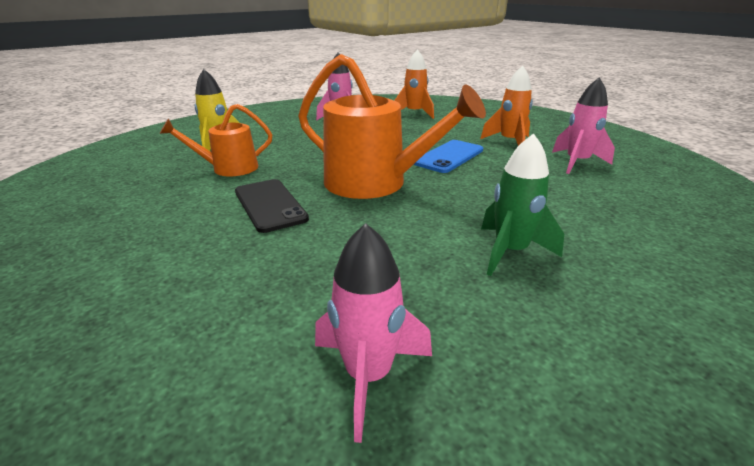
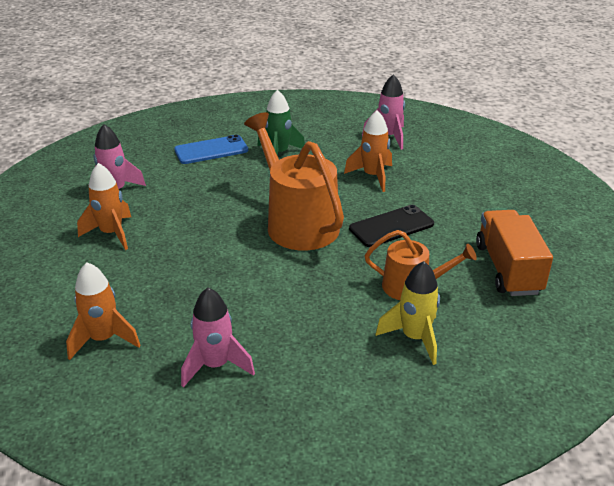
camera: 150 degrees left, 5 degrees up
(123, 201) = (508, 269): none -> orange truck
(270, 205) = (391, 226): black phone -> black phone turned 60 degrees clockwise
(334, 260) = (373, 176): none -> orange rocket
(449, 156) = (198, 233): blue phone -> blue phone (211, 150)

